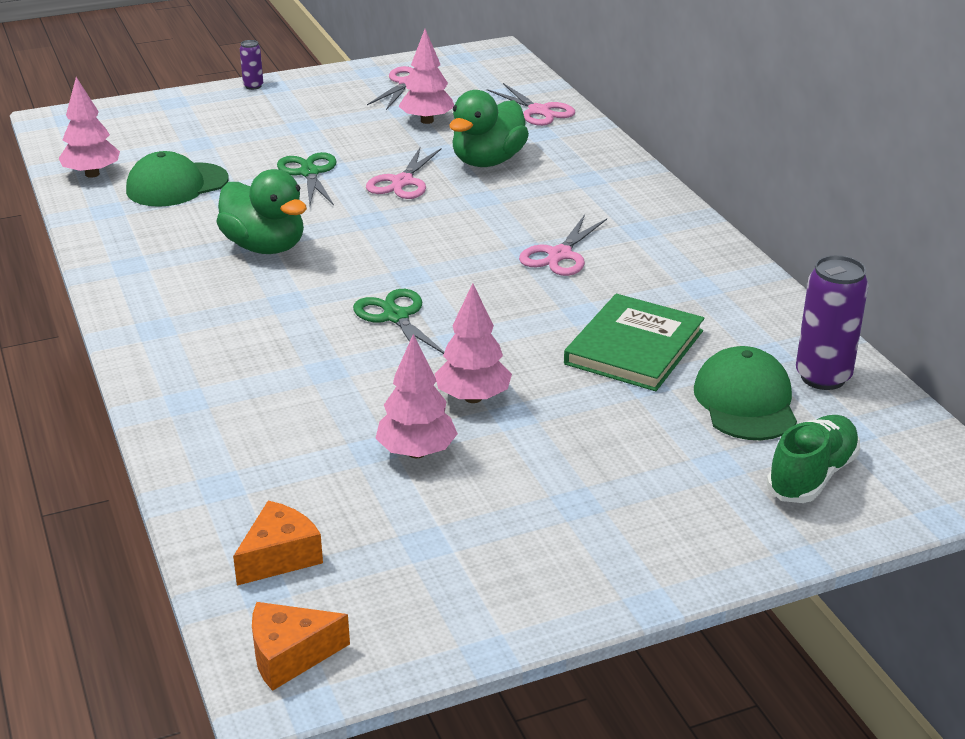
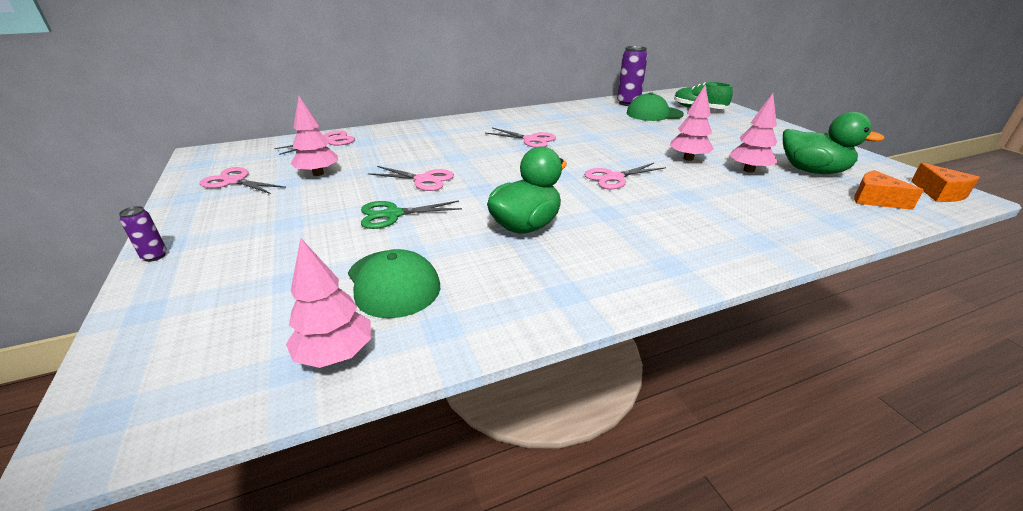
camera: 90 degrees left, 0 degrees up
(396, 317) = (614, 178): green scissors -> pink scissors
(488, 161) = (401, 155): green duck -> green duck (812, 171)
(634, 347) = (620, 128): green book -> none

